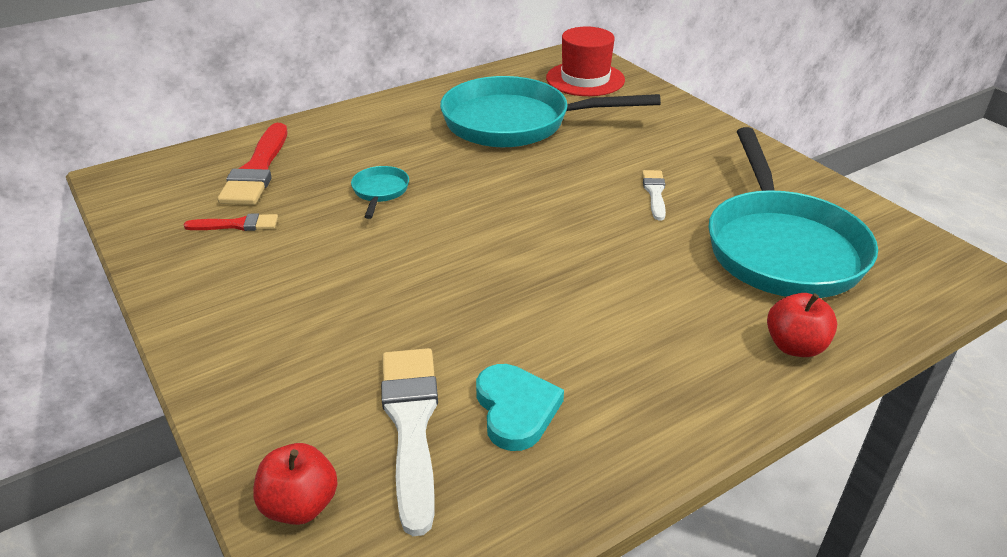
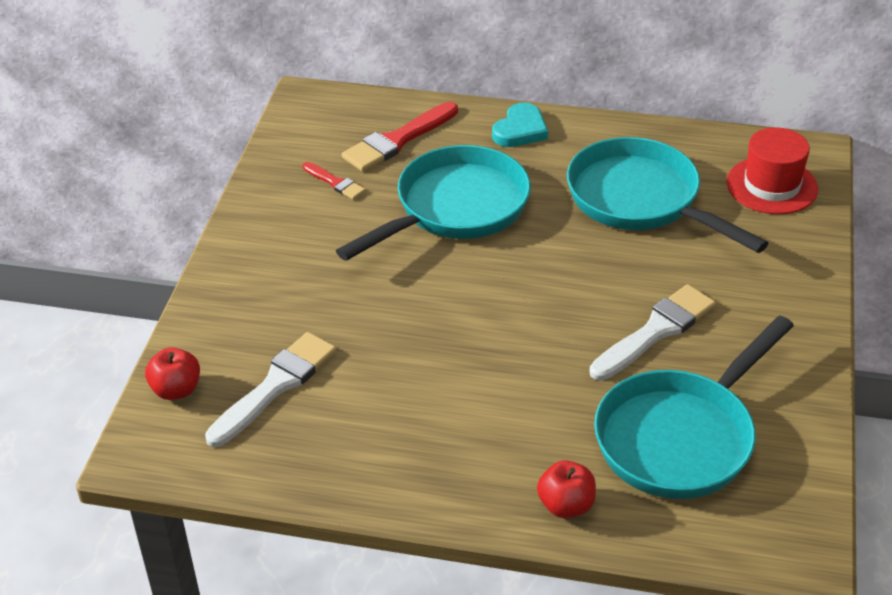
camera: 45 degrees right, 5 degrees up
(380, 192) = (455, 208): turquoise pan -> turquoise pan, size x2.47
(516, 409) = (339, 418): turquoise heart -> turquoise heart (520, 130)
(654, 193) = (655, 331): white brush -> white brush, size x1.86

